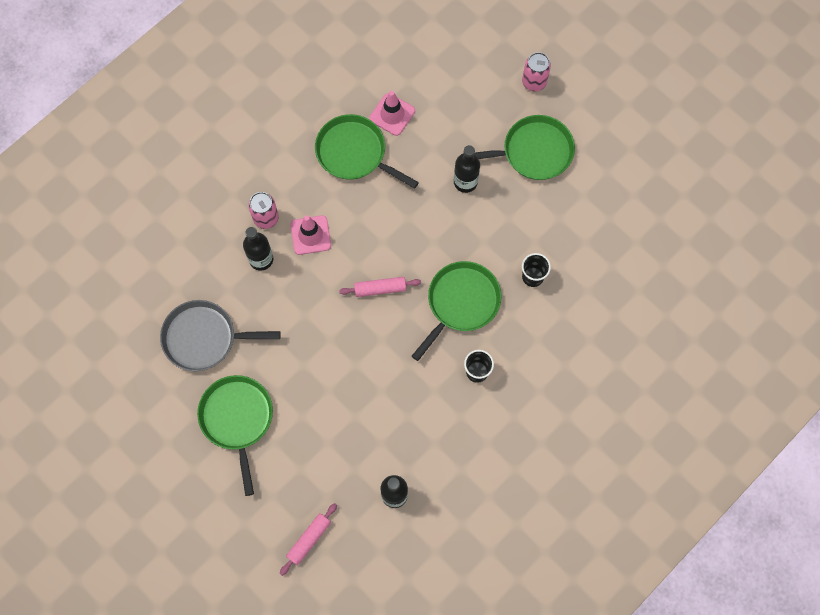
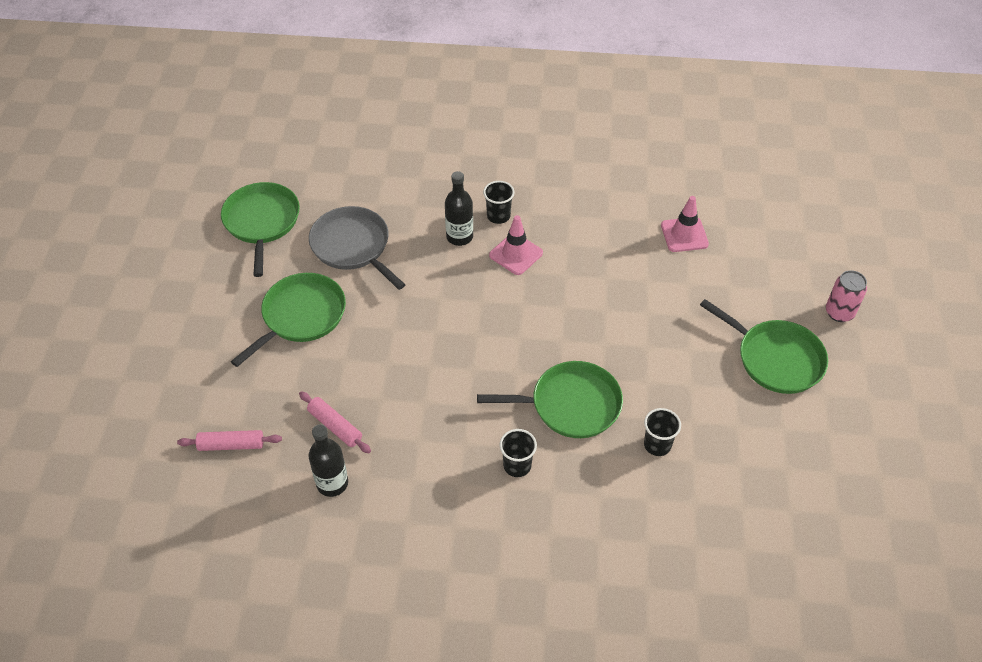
camera: 50 degrees right, 20 degrees down
(266, 218) = (498, 216): pink can -> black cup
(354, 153) = (620, 233): green pan -> green pan (262, 222)
(380, 289) = (519, 335): pink rolling pin -> pink rolling pin (335, 426)
(465, 182) = (686, 327): black bottle -> none

